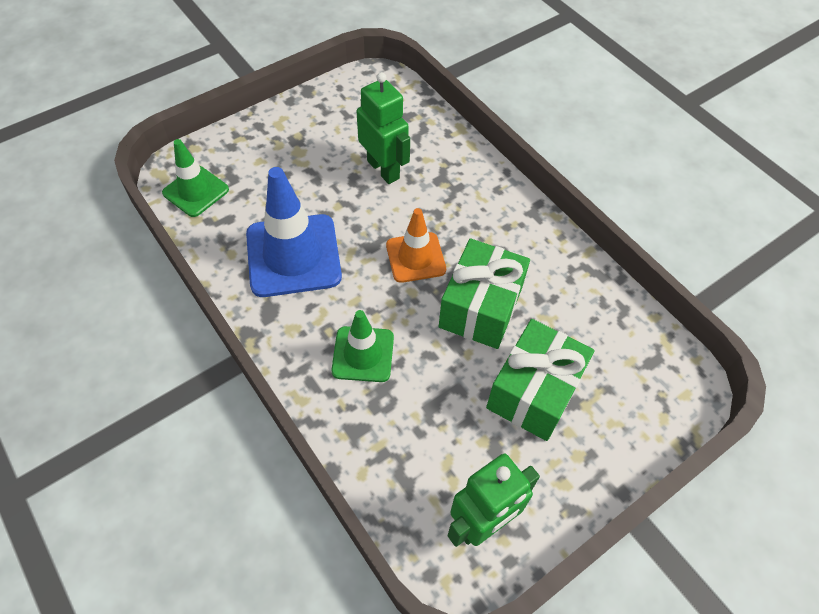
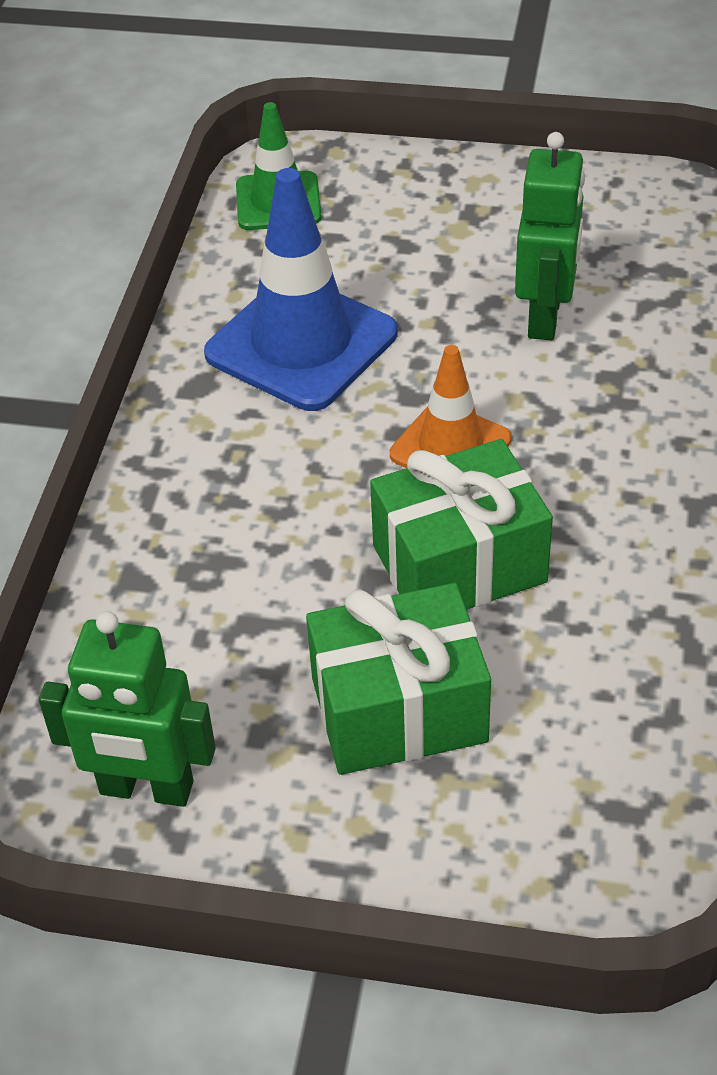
camera: 50 degrees right, 10 degrees down
(363, 354) = (244, 507): green traffic cone -> none

